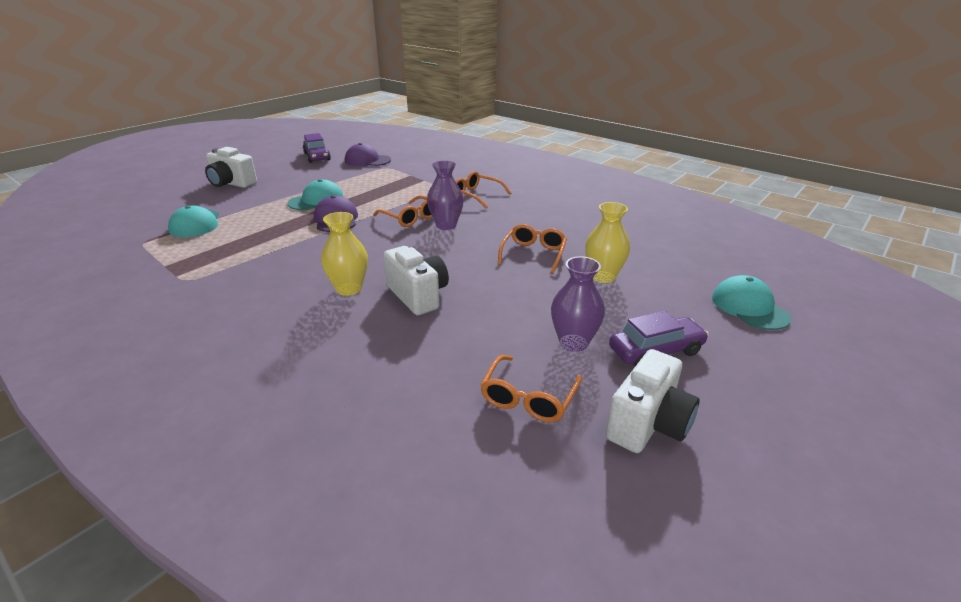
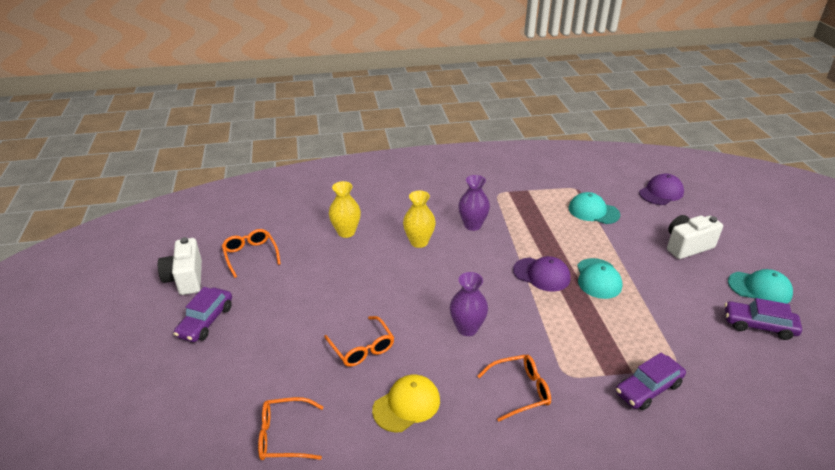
camera: 130 degrees right, 5 degrees up
(367, 160) = (718, 361): purple cap -> purple cap (661, 192)
(410, 218) = (504, 315): orange glasses -> orange glasses (284, 436)
(418, 170) = (648, 388): none -> purple car
(418, 296) = (378, 263): white camera -> none
(549, 220) = (407, 405): none -> yellow cap
(573, 343) = (257, 295): purple vase -> purple vase (472, 225)
(603, 276) = (288, 362): yellow vase -> yellow vase (346, 232)
(749, 307) = (157, 408): turquoise cap -> turquoise cap (759, 288)

